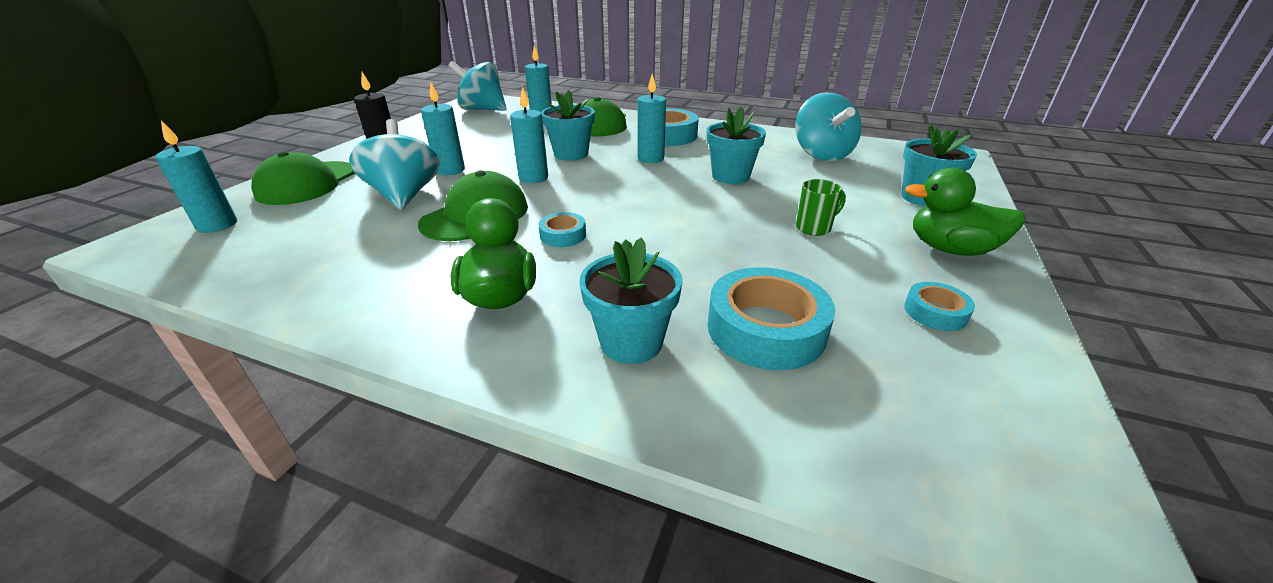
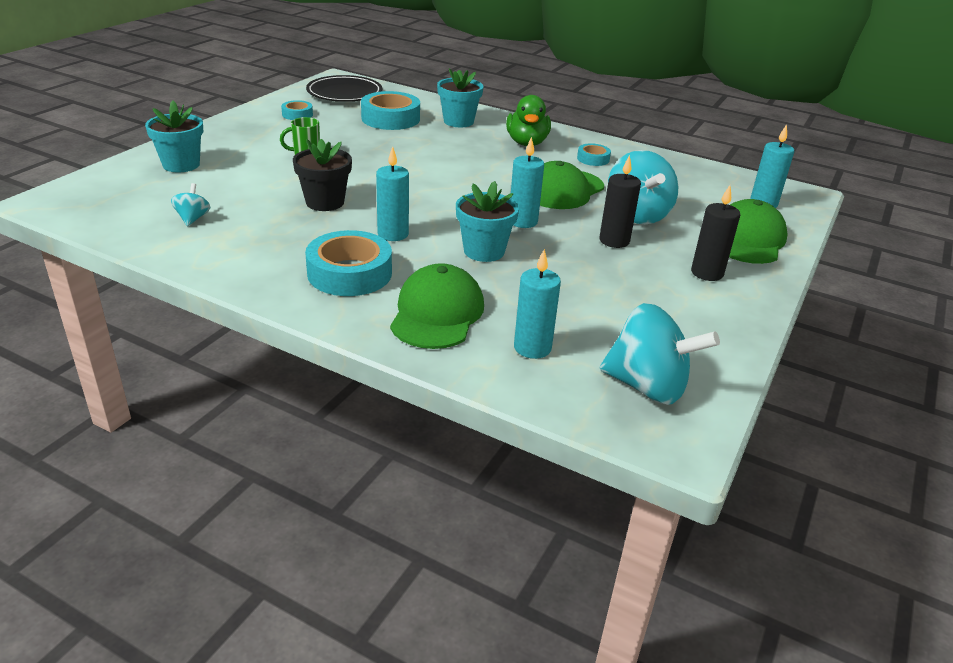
camera: 175 degrees left, 0 degrees up
(450, 170) = (614, 241): turquoise candle -> black candle
(563, 235) = (492, 169): turquoise tape -> turquoise tape (593, 159)
(730, 176) = (325, 202): turquoise flower pot -> black flower pot
(821, 154) = (193, 218): turquoise spinning top -> turquoise spinning top, size x0.48
(949, 421) = (344, 93): none -> black plate
(950, 249) = (234, 134): green duck -> none

